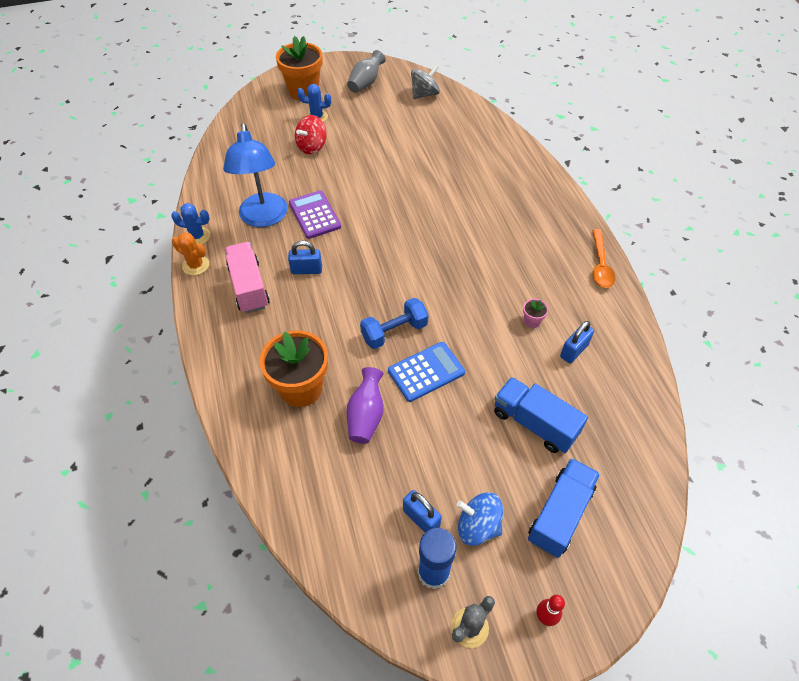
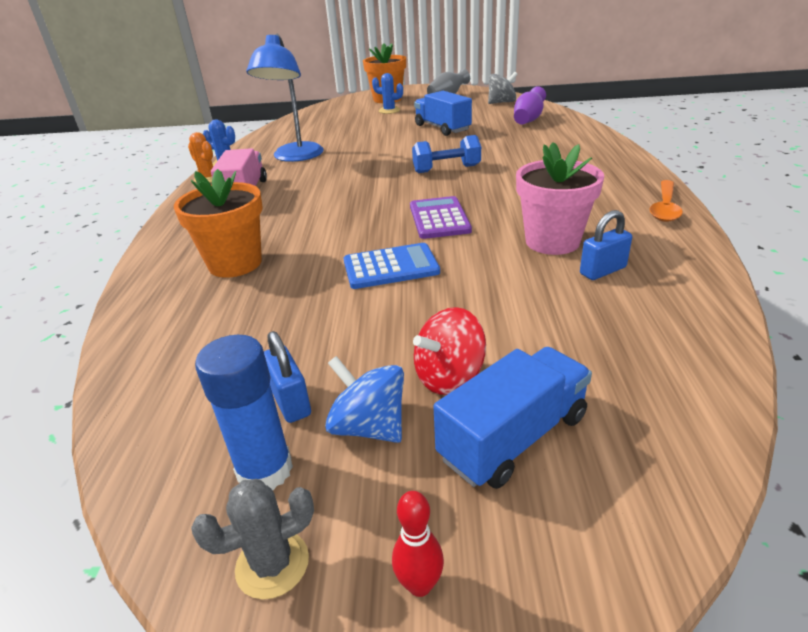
camera: 20 degrees right, 20 degrees down
(306, 270) = (310, 187): blue padlock -> none
(312, 147) = (373, 124): red spinning top -> red spinning top (449, 377)
(314, 215) = (345, 158): purple calculator -> purple calculator (439, 218)
(366, 415) = (291, 293): purple vase -> purple vase (528, 120)
(394, 332) = (373, 234): blue dumbbell -> blue dumbbell (446, 169)
(532, 321) = (552, 241): pink flower pot -> pink flower pot, size x2.41
(534, 423) = (515, 329): blue truck -> blue truck (442, 128)

